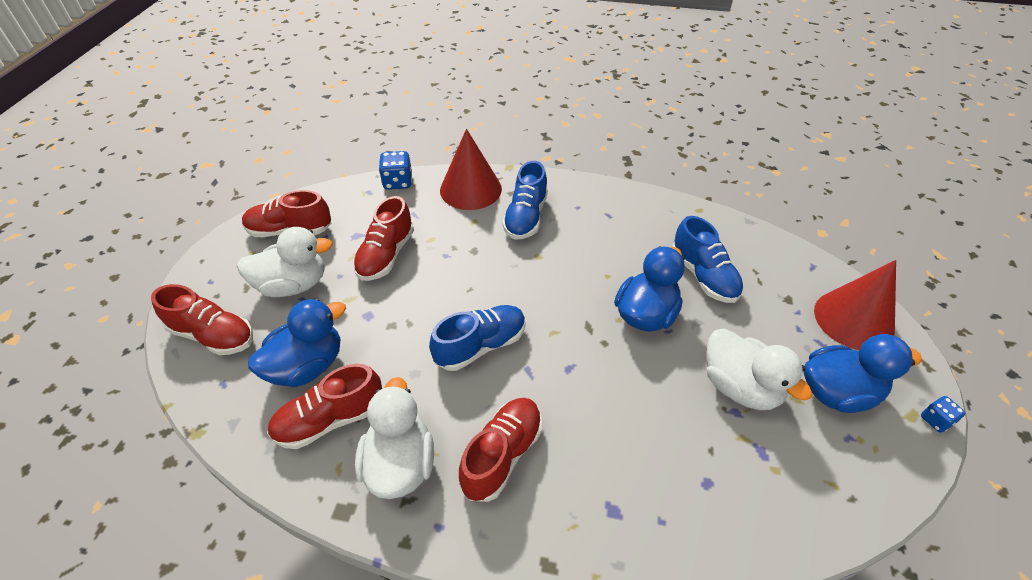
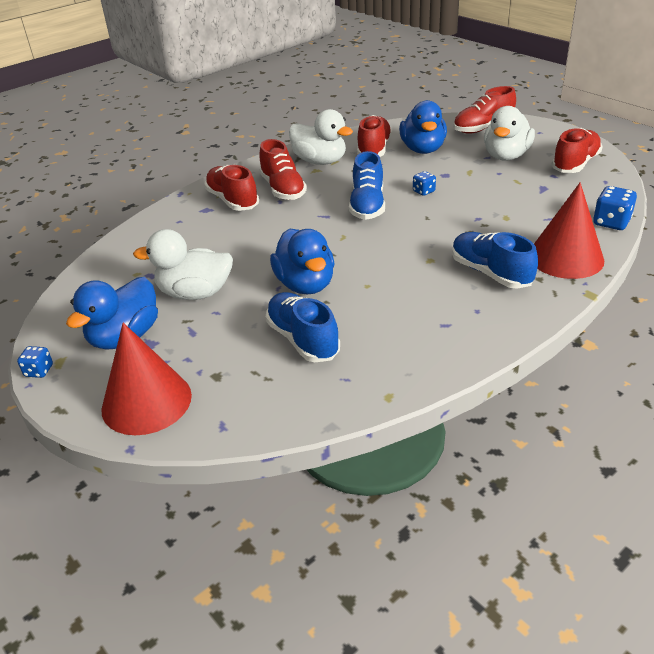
camera: 130 degrees right, 10 degrees down
(386, 255) = (504, 194): red shoe -> red shoe (232, 200)
(418, 315) = (423, 191): none -> blue dice
(703, 276) = (303, 339): blue shoe -> blue shoe turned 45 degrees clockwise

